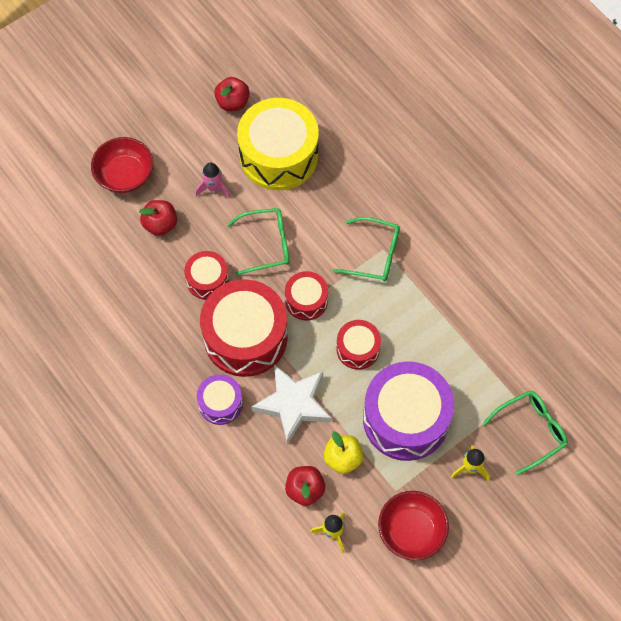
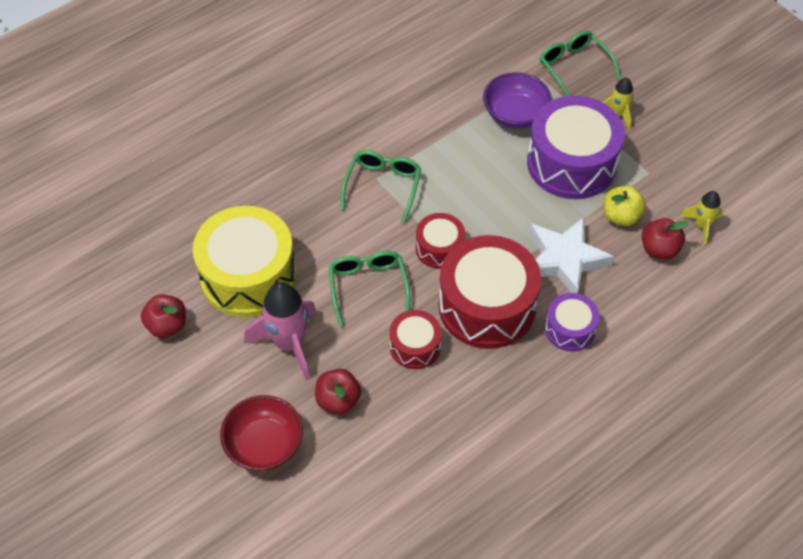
camera: 90 degrees left, 10 degrees down
(213, 188) = (289, 343): pink rocket -> pink rocket, size x1.81
(358, 349) = (496, 202): red drum -> none
(411, 531) = (689, 161): red bowl -> none
(464, 370) = (515, 115): none -> purple bowl

